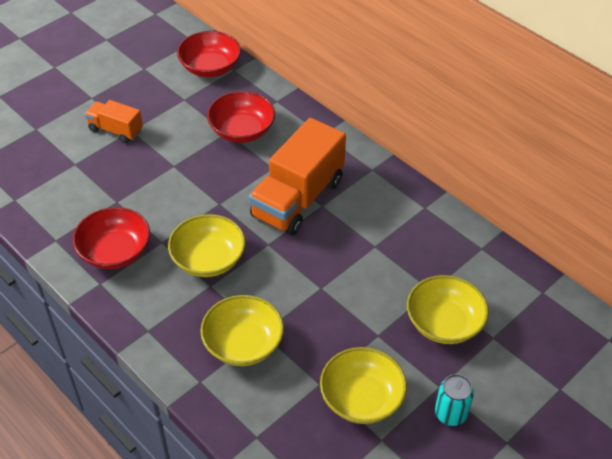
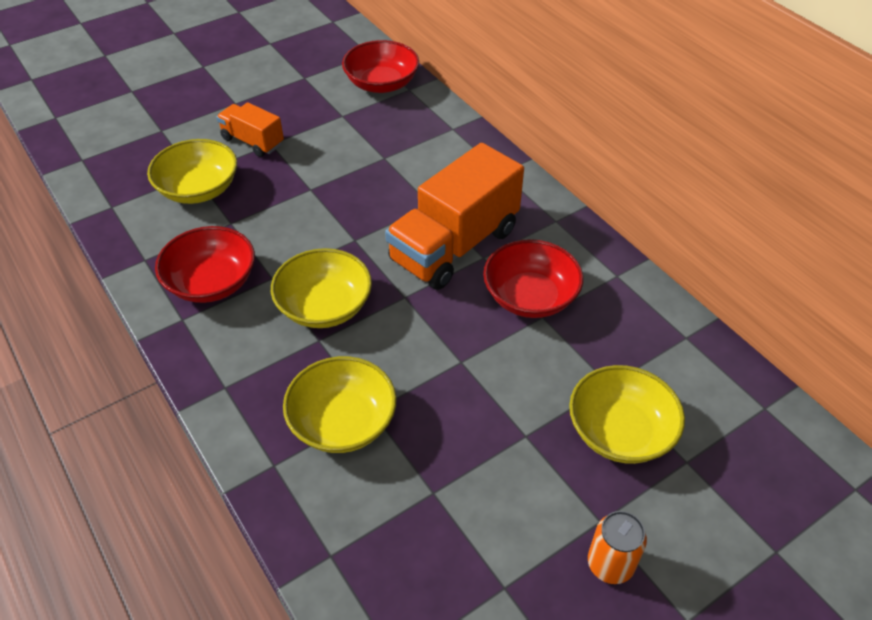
camera: 10 degrees right, 0 degrees up
(242, 130) = (403, 157): red bowl -> red bowl (530, 297)
(361, 398) = (487, 522): yellow bowl -> yellow bowl (199, 189)
(450, 414) = (610, 564): turquoise can -> orange can

